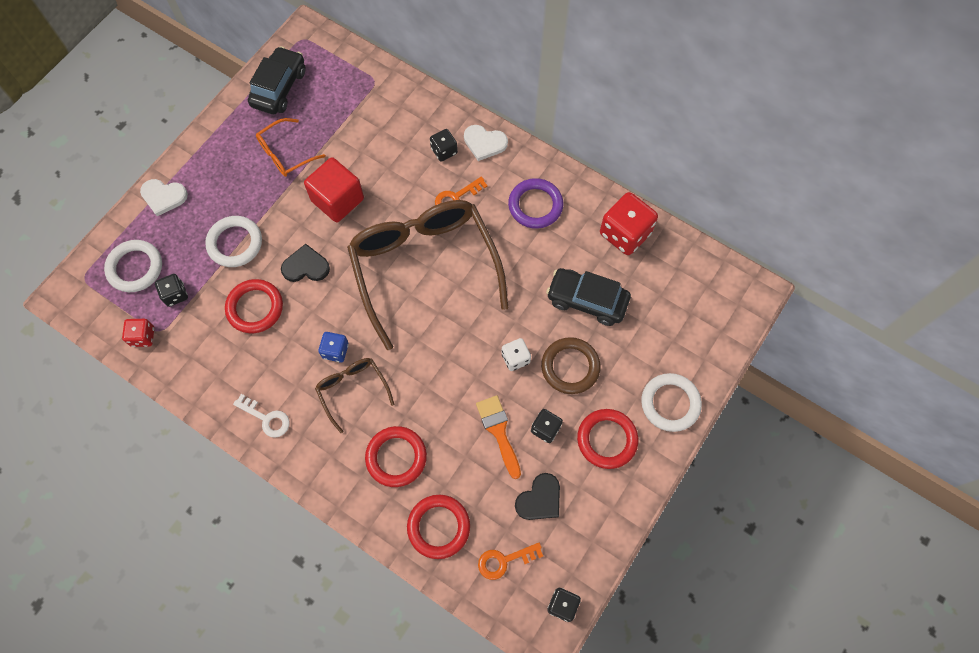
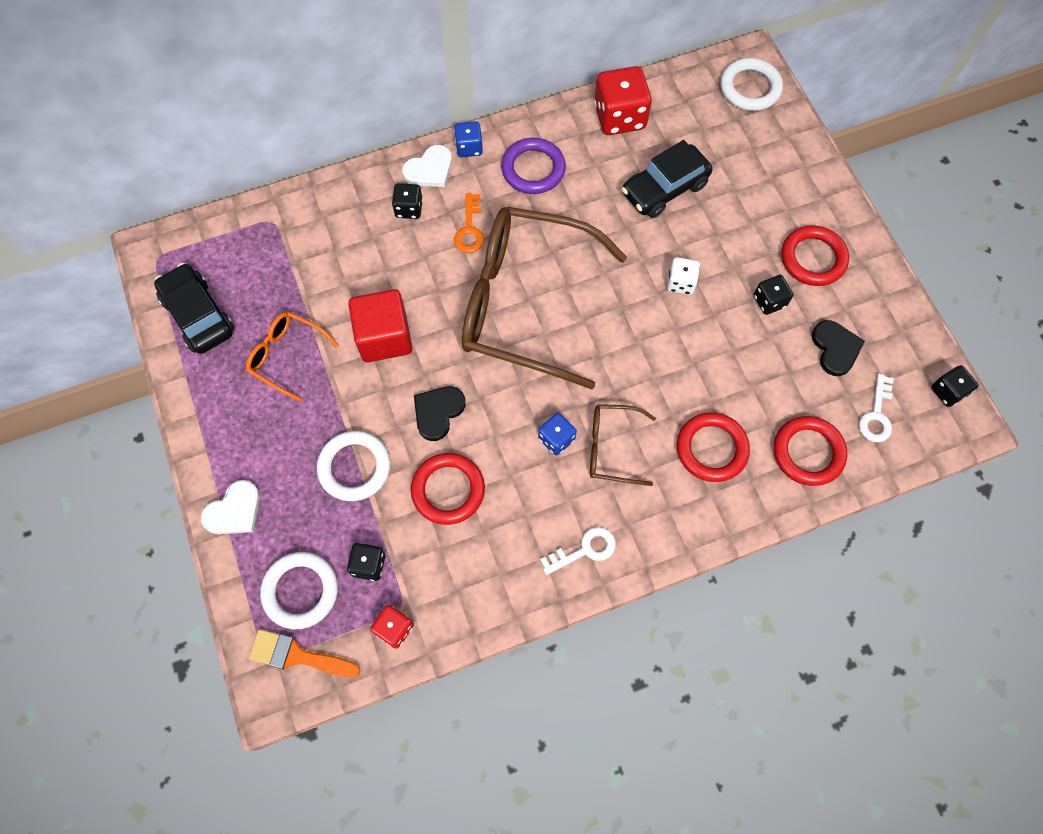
camera: 55 degrees left, 0 degrees up
(285, 154) = (286, 356): orange glasses -> orange glasses turned 120 degrees clockwise
(498, 431) = (745, 342): orange brush -> orange brush (297, 655)
(504, 561) = (876, 415): orange key -> white key
(521, 155) = (469, 147): none -> blue dice
(570, 367) = (721, 243): brown ring -> none
(670, 403) = (811, 188): white ring -> white ring (750, 88)

